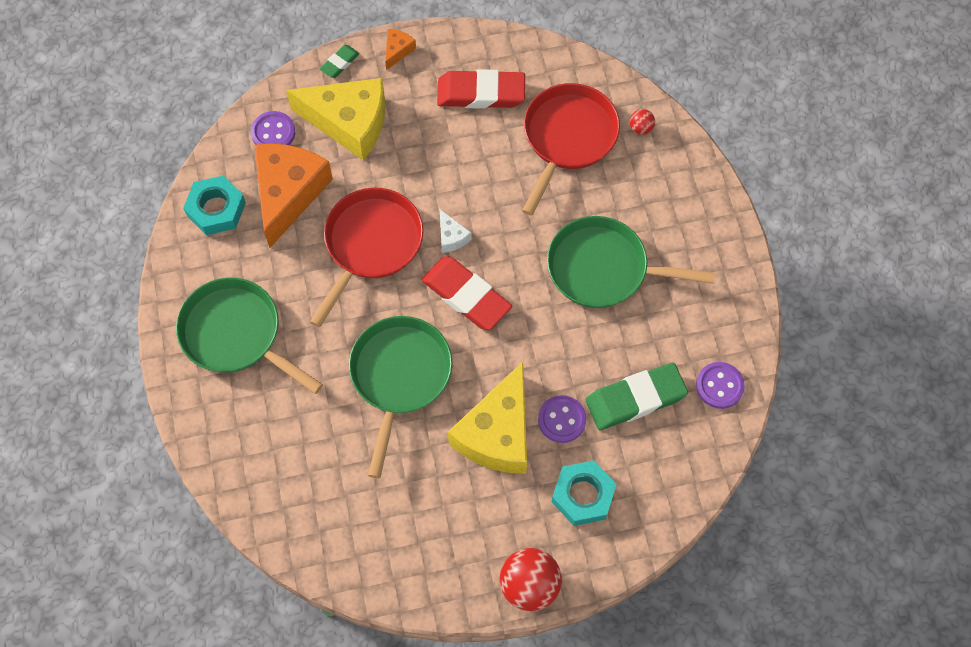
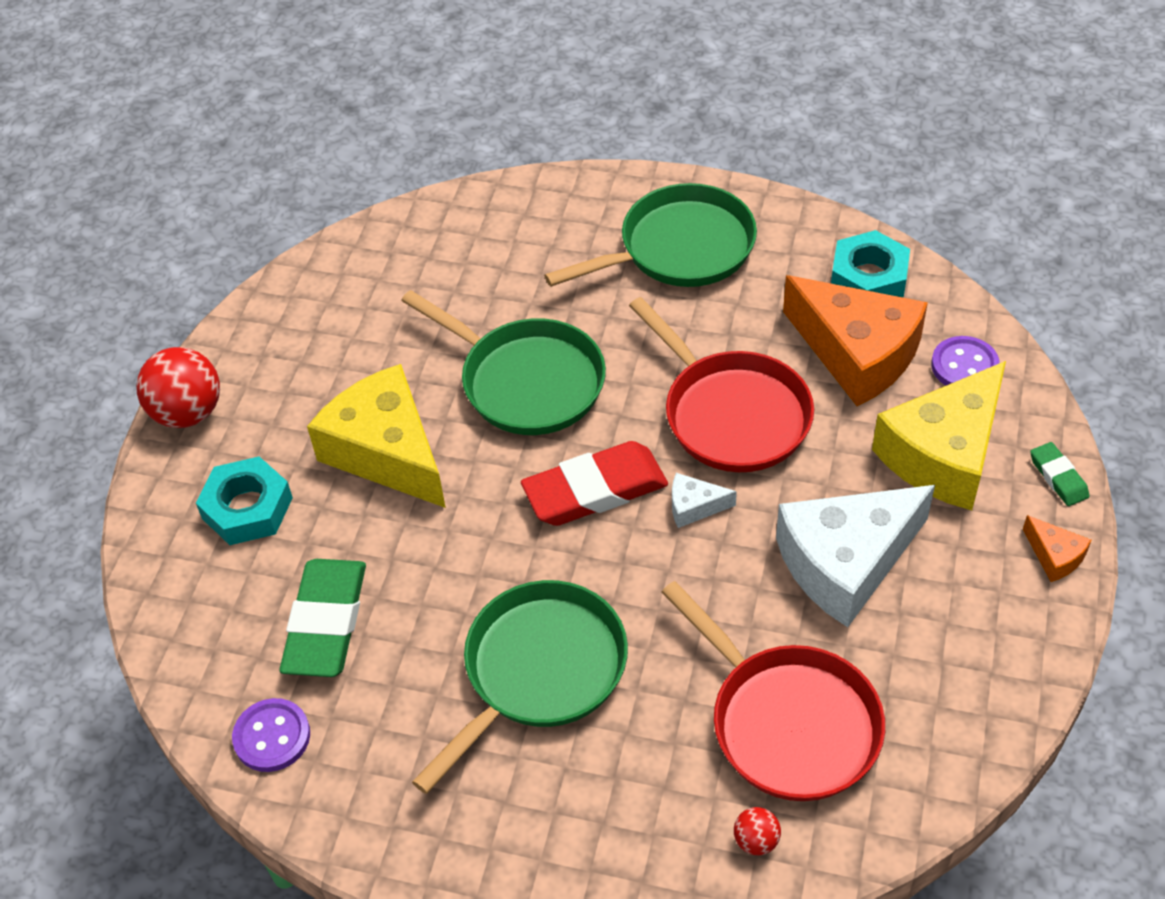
camera: 120 degrees right, 15 degrees down
(452, 146) = (846, 562): none -> white cheese
(481, 93) = (927, 636): red eraser -> none
(562, 420) = (356, 526): purple button -> none

